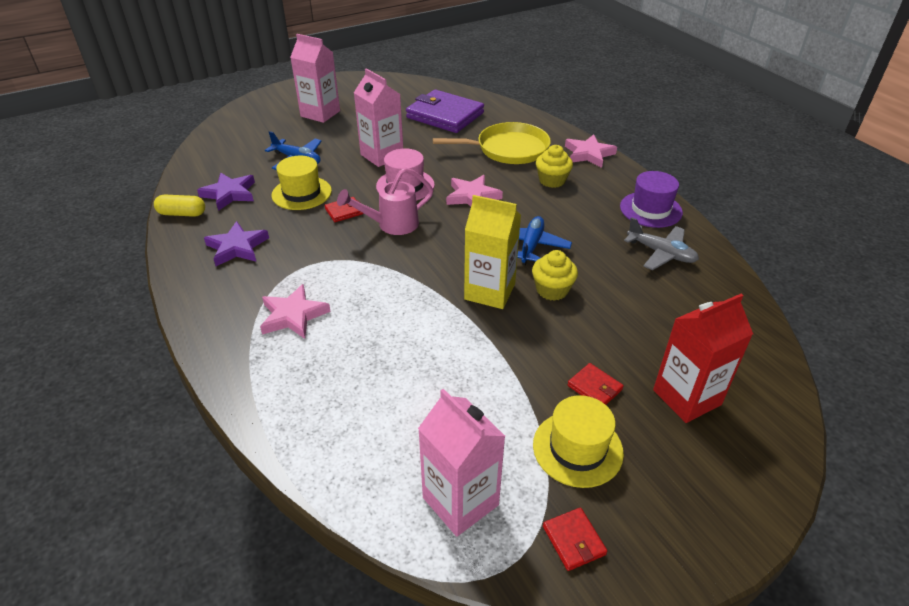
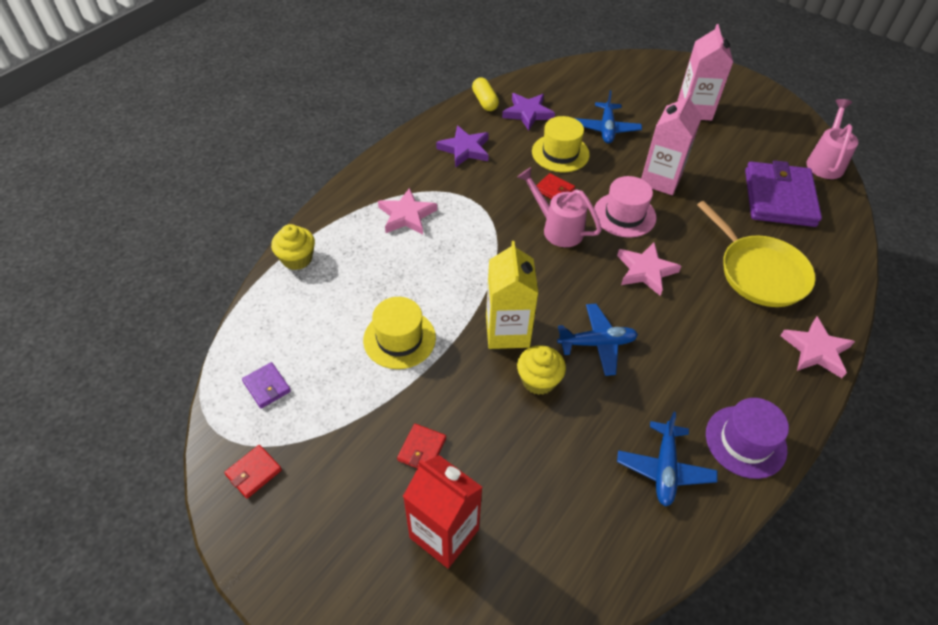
camera: 65 degrees right, 10 degrees up
(426, 86) = (825, 162): none -> pink watering can
(460, 501) = (267, 386): pink carton -> purple wallet
(552, 180) = (729, 329): yellow cupcake -> yellow cupcake (297, 259)
(577, 448) = (345, 453): yellow hat -> yellow hat (399, 339)
(661, 253) = (664, 469): grey plane -> blue plane

